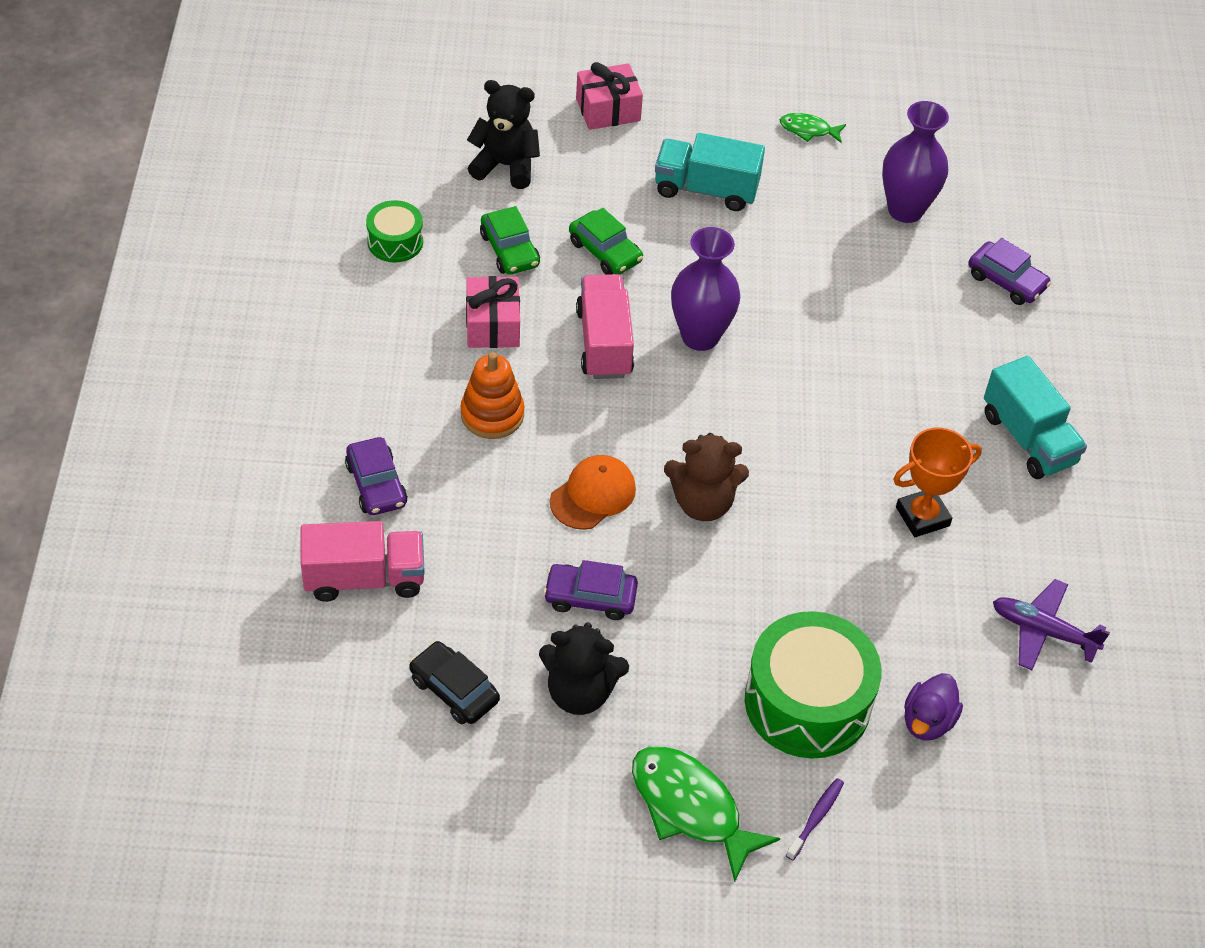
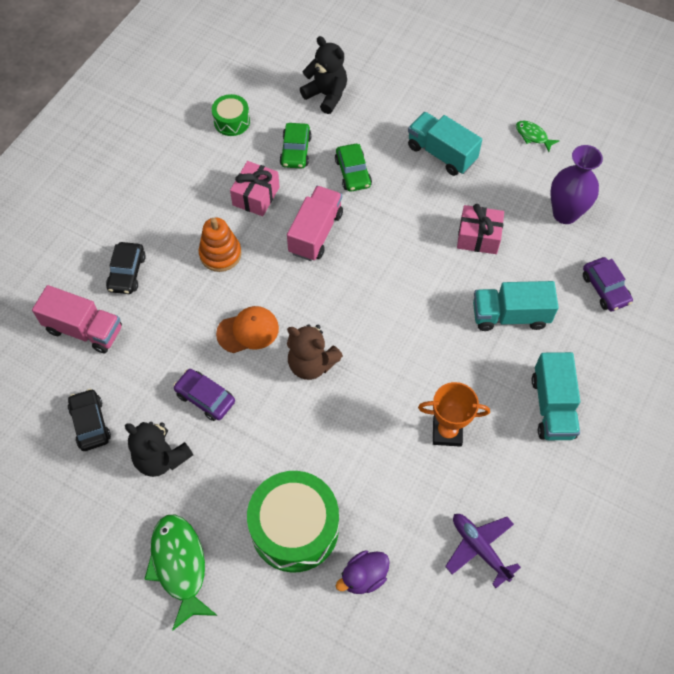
camera: 30 degrees right, 10 degrees up
(376, 485) = (127, 273): purple car -> black car
(608, 110) = (411, 79): pink gift -> pink gift (478, 237)
(700, 336) = (378, 251): purple vase -> none
(816, 818) = (252, 610): purple toothbrush -> none
(913, 353) = (510, 315): none -> turquoise truck

